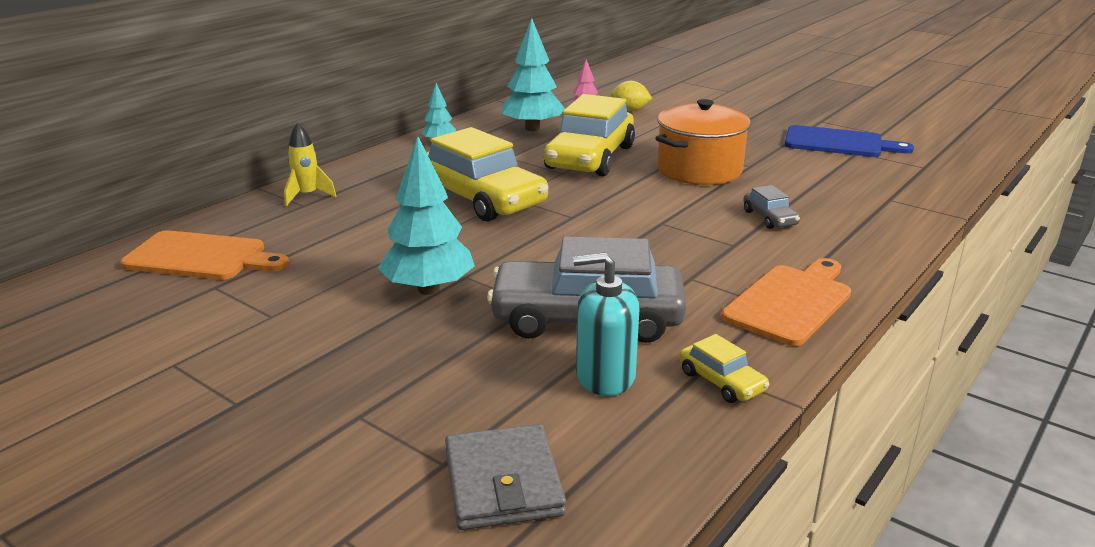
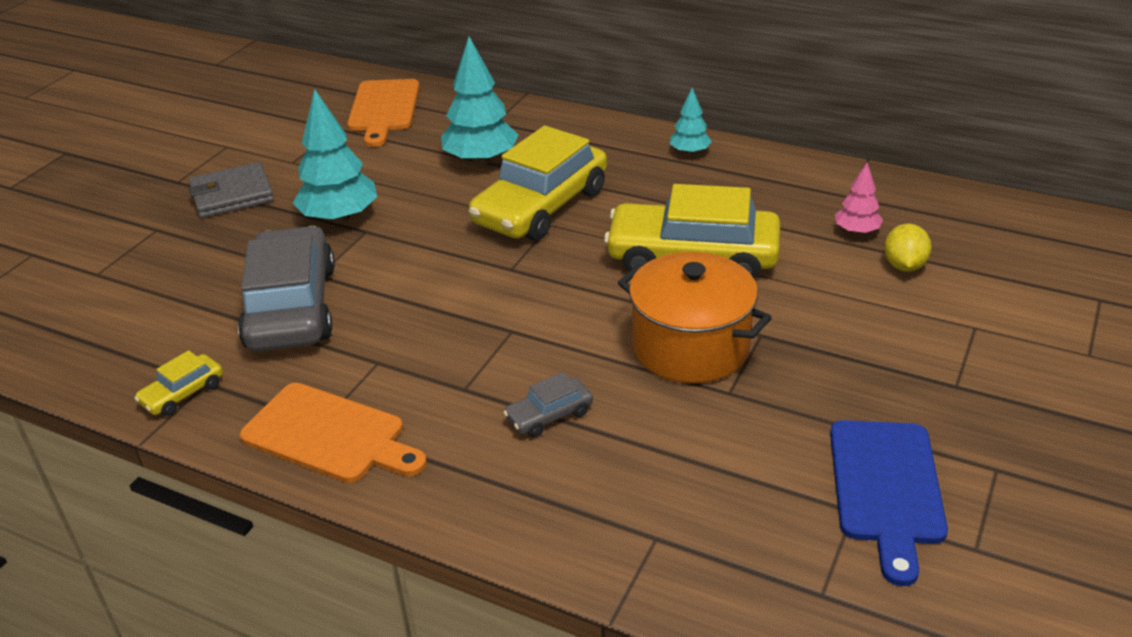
camera: 80 degrees right, 10 degrees up
(307, 196) = (515, 119): yellow rocket -> none
(503, 482) = (71, 301): grey wallet -> grey wallet (232, 195)
(532, 128) = (773, 201): turquoise tree -> turquoise tree (481, 160)
(605, 376) = (196, 328): turquoise soap dispenser -> none

